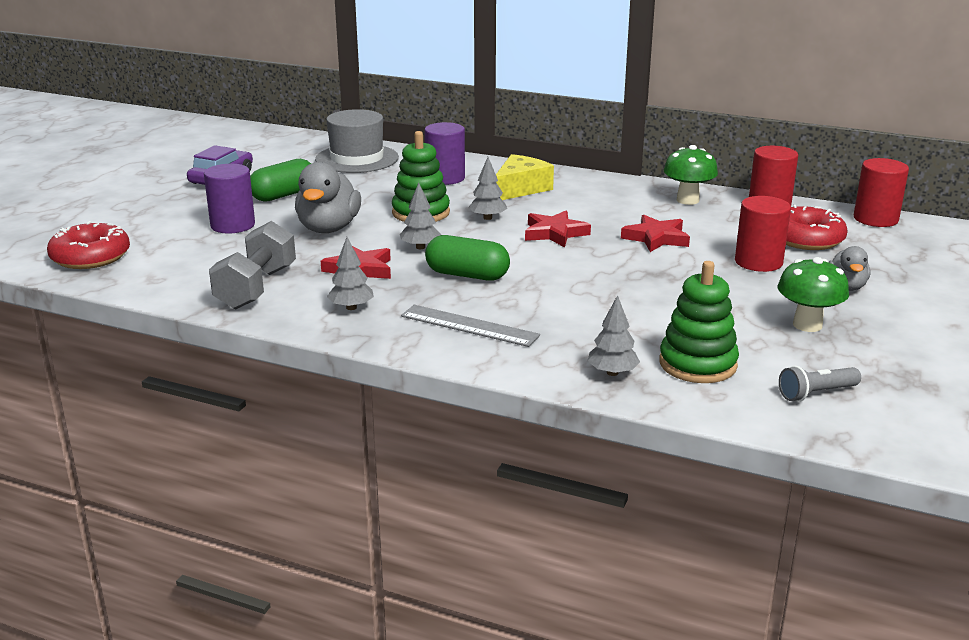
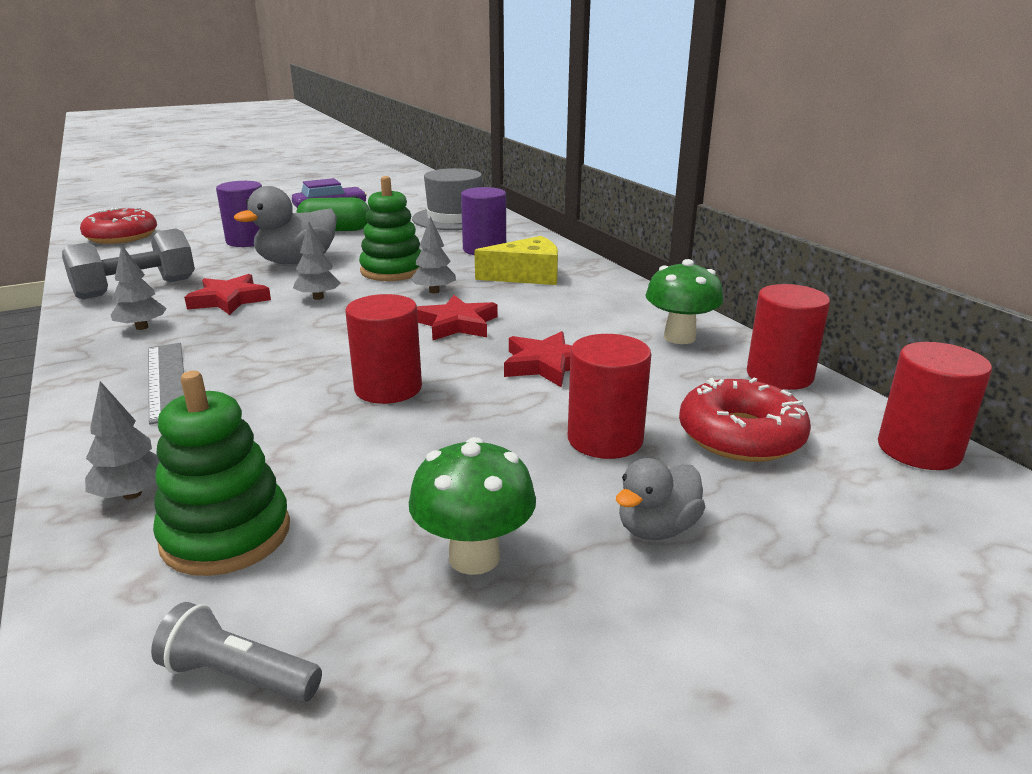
camera: 40 degrees right, 0 degrees up
(467, 275) = (287, 334): green capsule -> none
(607, 280) = (388, 388): none -> red cylinder

